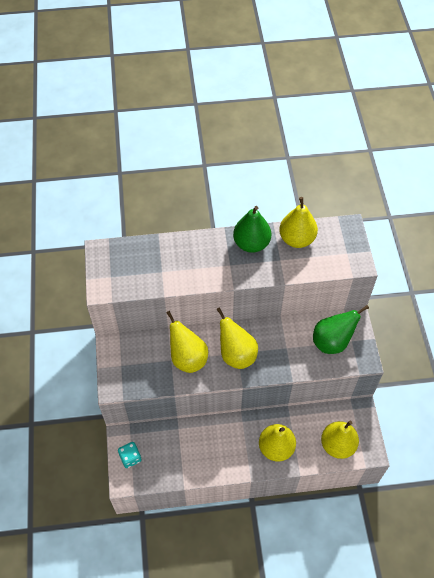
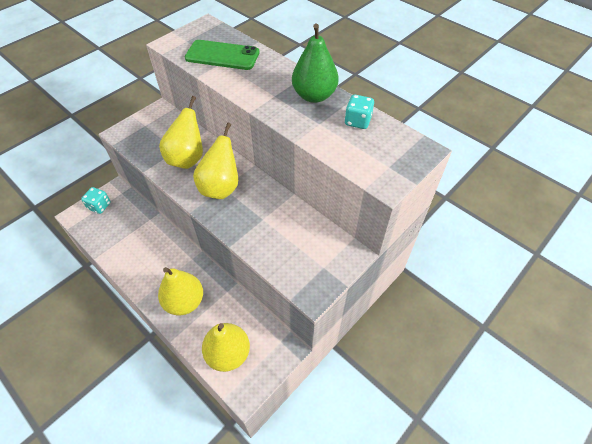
camera: 50 degrees right, 5 degrees down
(154, 265) = (222, 55): none -> green phone
(297, 239) = (357, 121): yellow pear -> turquoise dice
(332, 342) = (305, 251): green pear -> none

